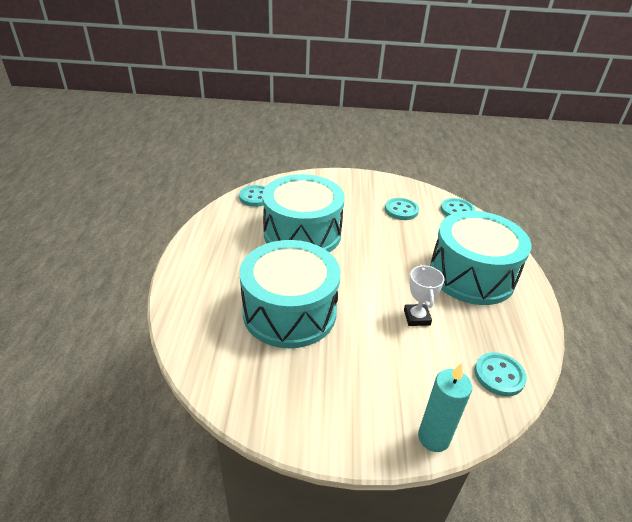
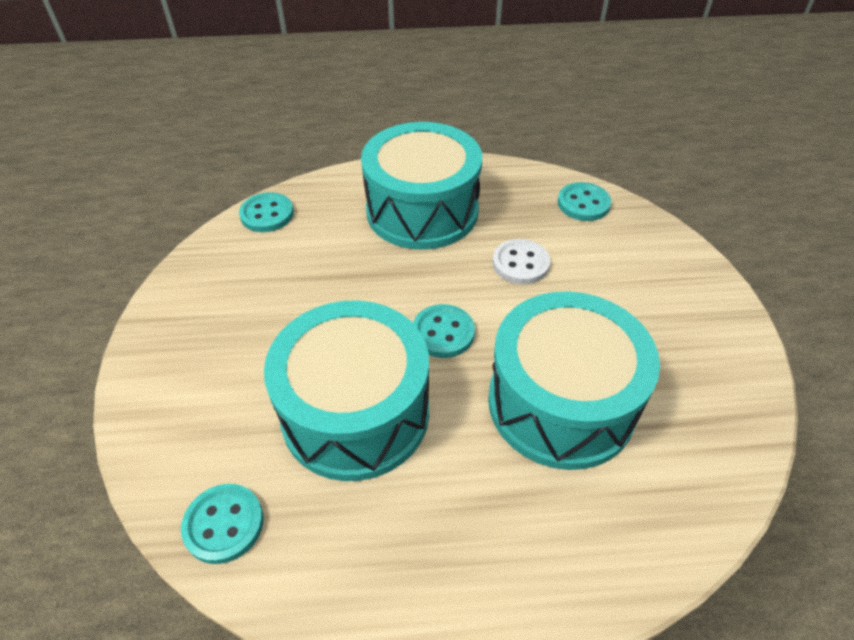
camera: 95 degrees left, 10 degrees up
(401, 210) = (269, 277): turquoise button -> turquoise button (443, 333)
(416, 317) = (520, 263): white trophy -> white button
(433, 438) = (687, 254): turquoise candle -> none

